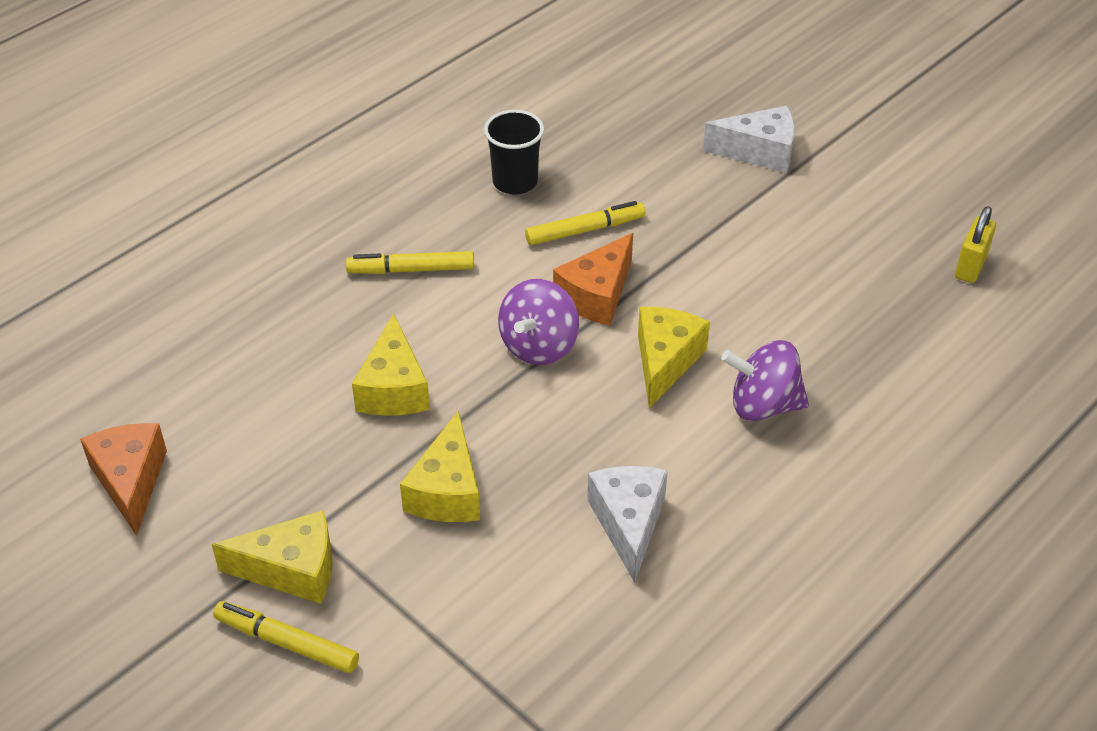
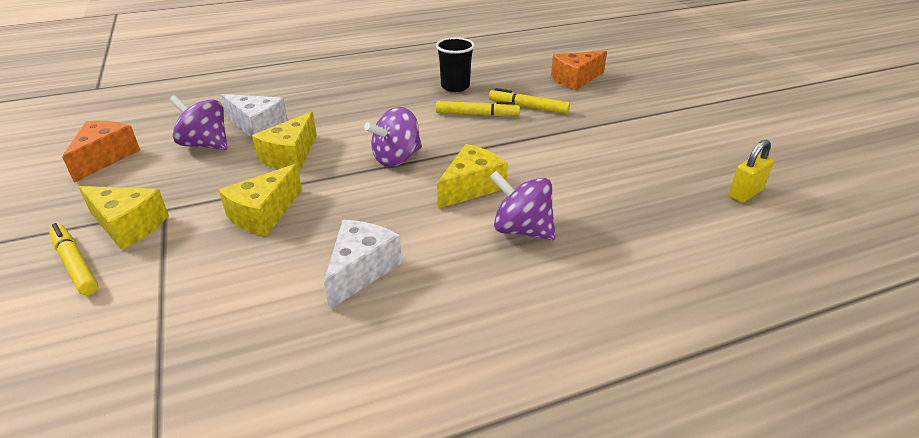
camera: 25 degrees right, 10 degrees down
(253, 409) = (205, 144): none -> purple spinning top
(411, 270) = (358, 108): yellow marker -> yellow marker (528, 107)
(597, 295) = (456, 144): orange cheese -> orange cheese (575, 79)
(759, 152) = (621, 104): white cheese -> white cheese (258, 126)

